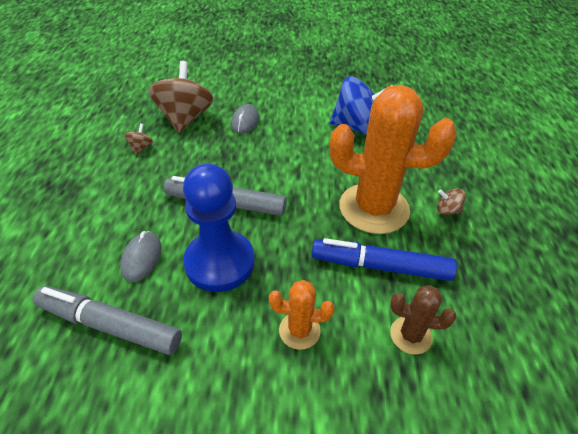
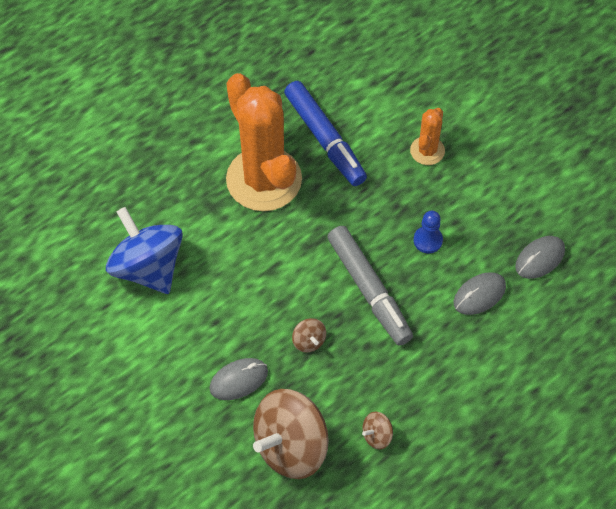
camera: 130 degrees left, 15 degrees up
(110, 325) = (539, 258): grey marker -> grey mouse
(220, 262) = (428, 240): blue pawn -> blue pawn, size x0.43
(299, 330) = (427, 151): orange cactus -> orange cactus turned 60 degrees clockwise
(410, 335) = (367, 91): brown cactus -> none
(447, 210) = (215, 128): brown spinning top -> brown spinning top (309, 341)

